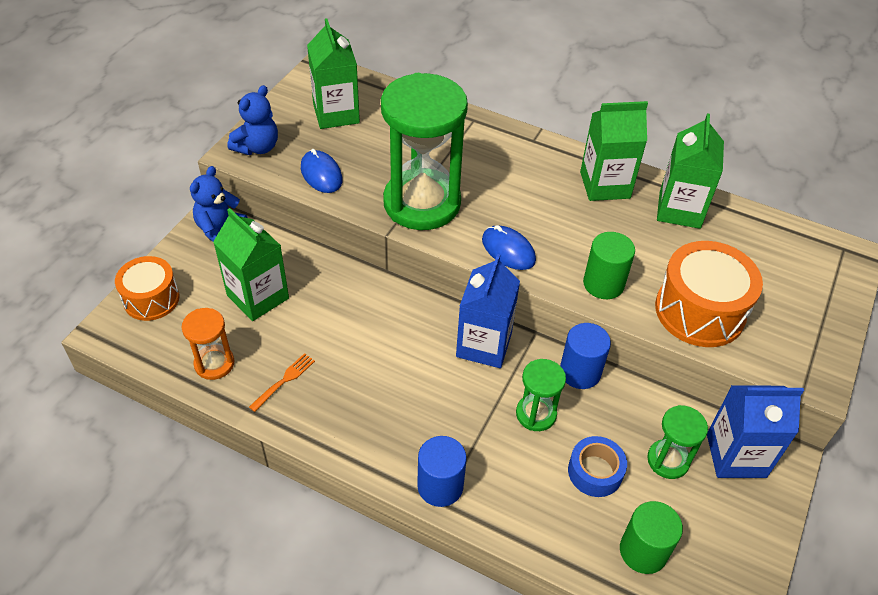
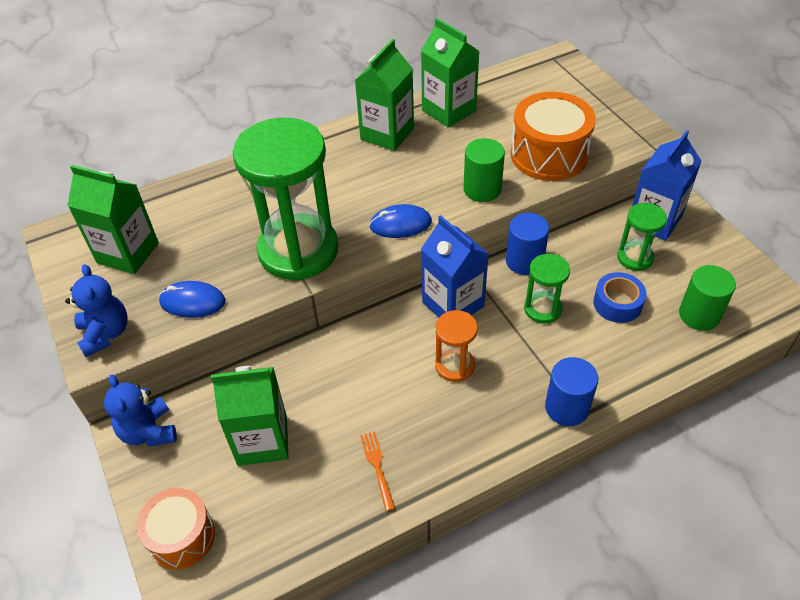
camera: 50 degrees left, 0 degrees up
(214, 363) = (311, 517): orange hourglass -> orange hourglass (455, 366)

